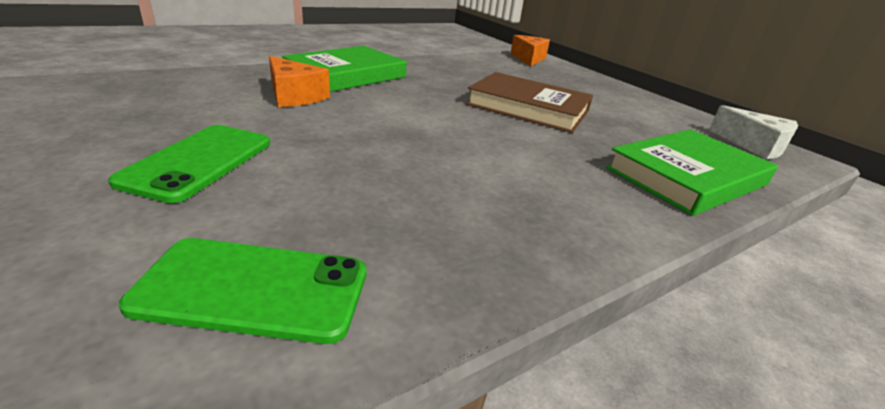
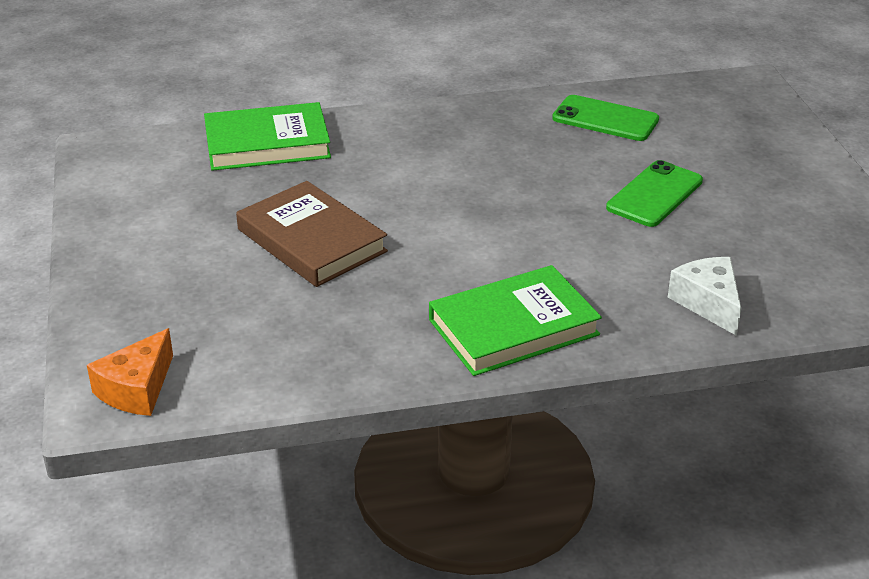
camera: 155 degrees left, 5 degrees up
(294, 96) = (585, 278): orange cheese -> none
(754, 145) = (118, 165): white cheese -> white cheese (708, 303)

